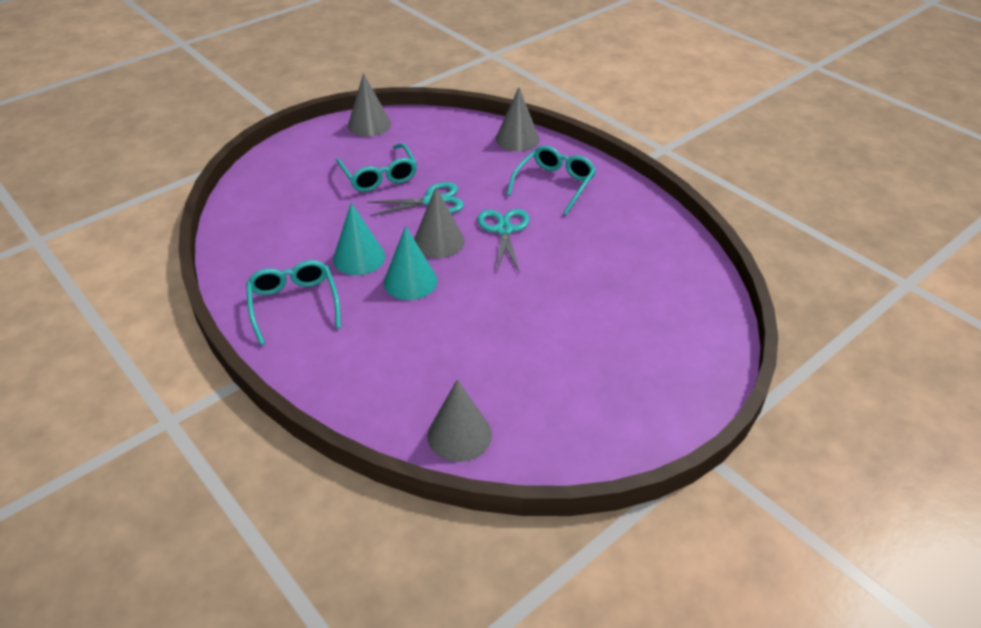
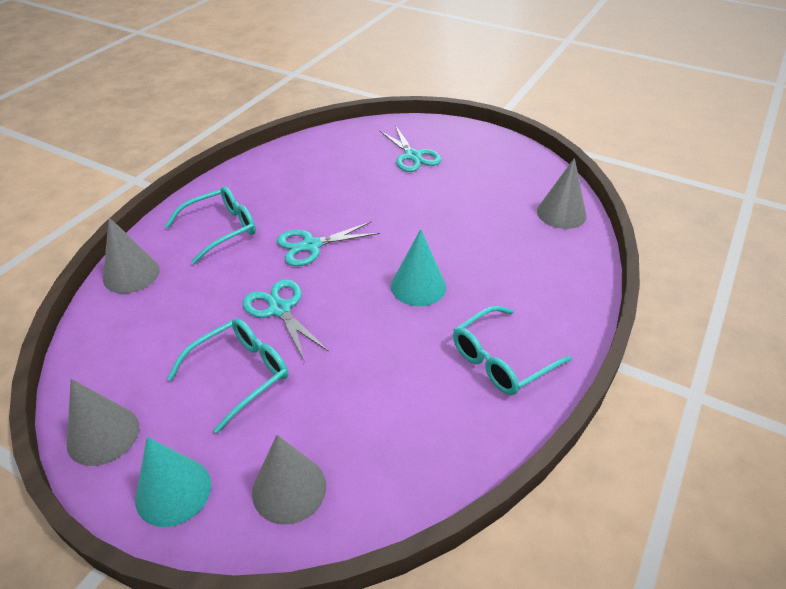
camera: 110 degrees left, 0 degrees up
(359, 257) = (403, 336): turquoise cone -> turquoise cone (173, 491)
(439, 241) = (348, 284): grey cone -> grey cone (289, 489)
(554, 184) = (221, 229): turquoise glasses -> turquoise glasses turned 135 degrees clockwise
(638, 338) = (413, 156): none -> turquoise scissors

